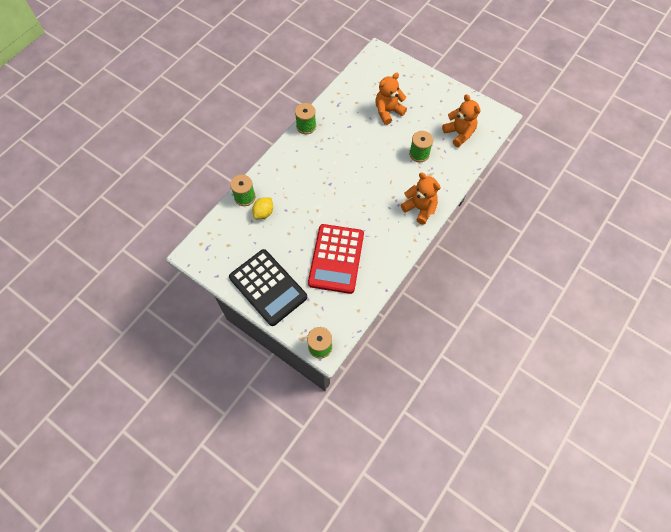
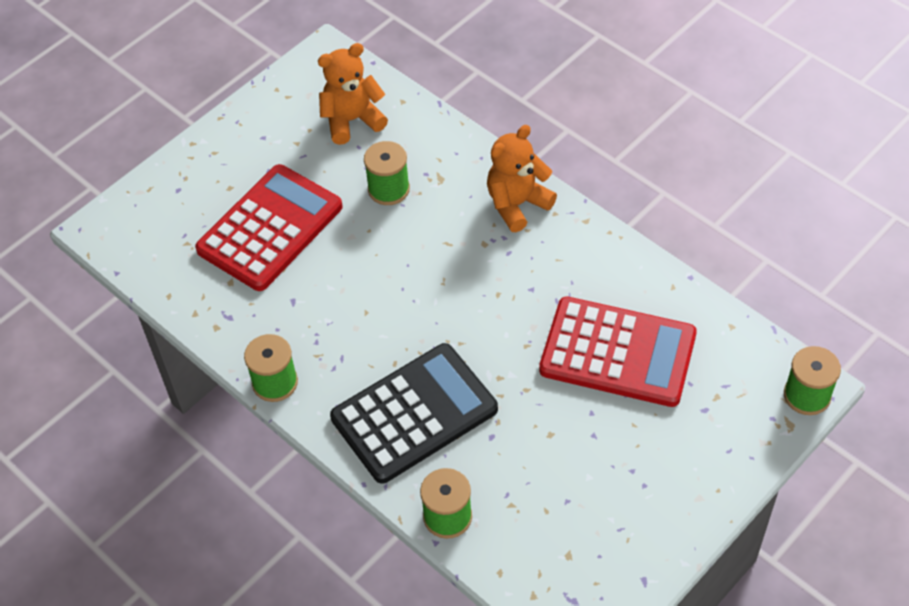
camera: 80 degrees left, 10 degrees down
(264, 213) = (494, 479): yellow lemon -> none
(268, 287) = (676, 480): black calculator -> black calculator (414, 413)
(388, 111) = (270, 228): orange teddy bear -> red calculator

